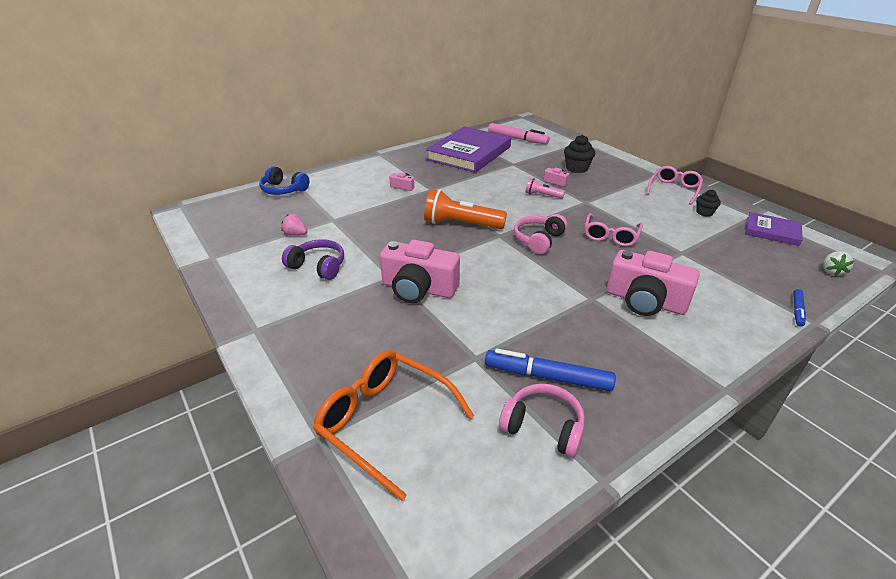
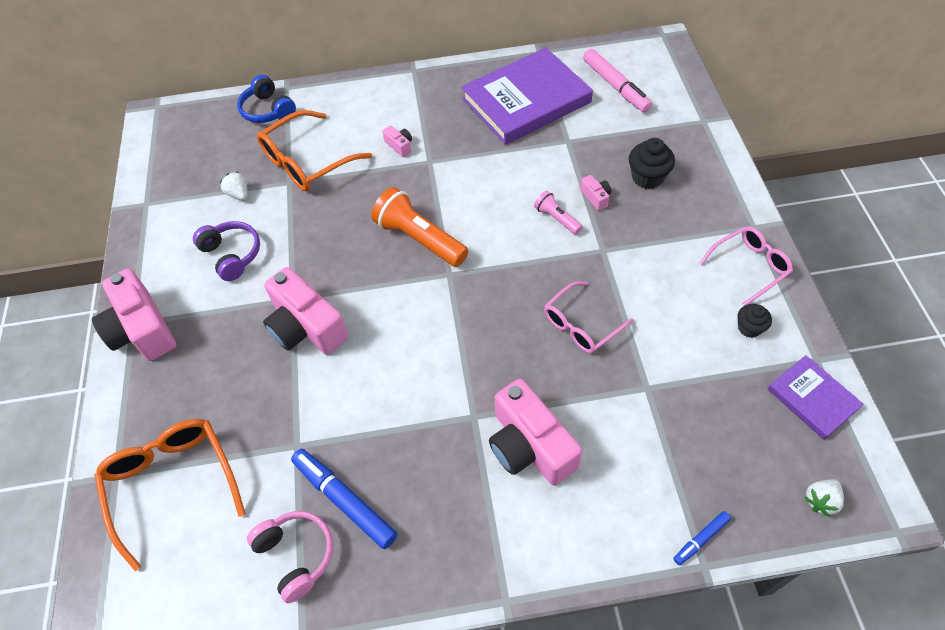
camera: 30 degrees right, 20 degrees up
(269, 330) = (142, 329): none -> pink camera
(295, 234) = (239, 194): pink strawberry -> white strawberry
(339, 207) = (307, 162): none -> orange glasses
(538, 240) = (488, 299): pink headphones -> none

